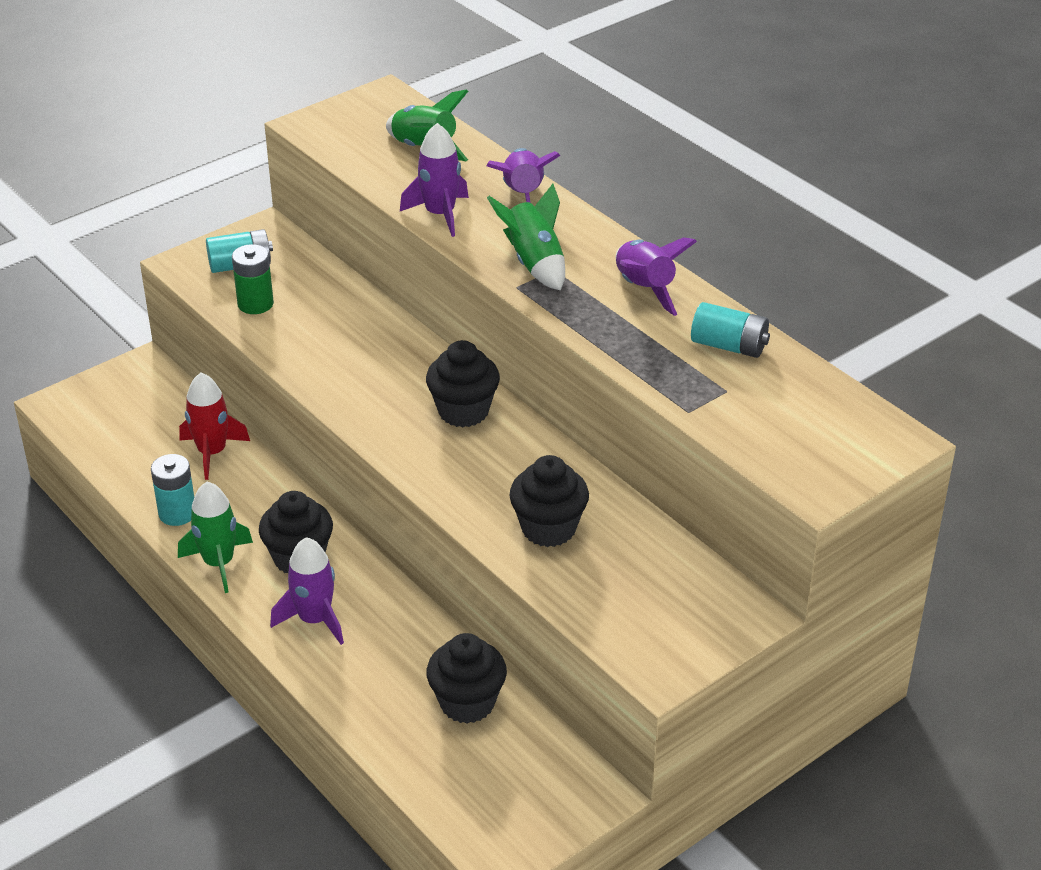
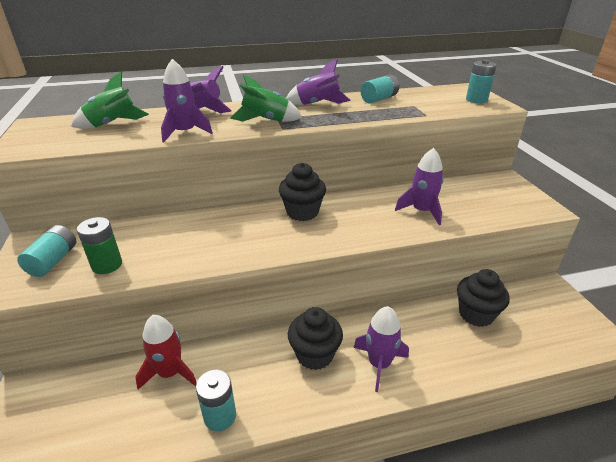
camera: 65 degrees left, 5 degrees down
(218, 563) = (293, 404): green rocket -> none
(548, 528) = (422, 211): black cupcake -> purple rocket
(824, 459) = (476, 100): none -> turquoise battery

